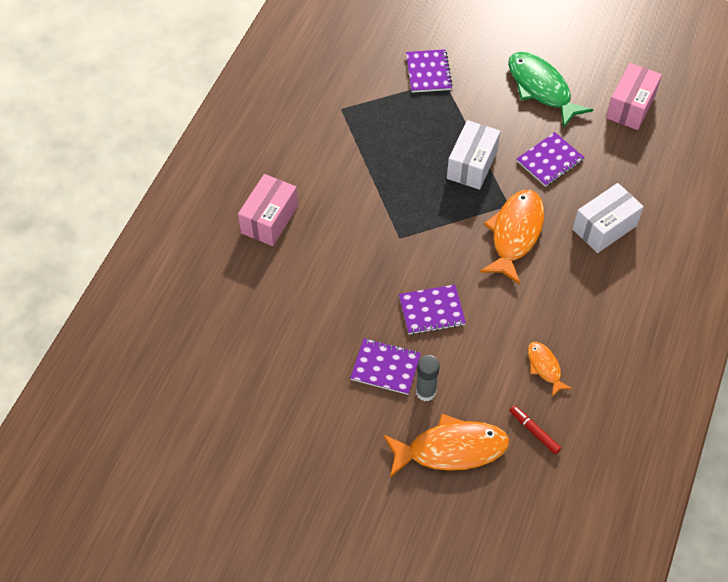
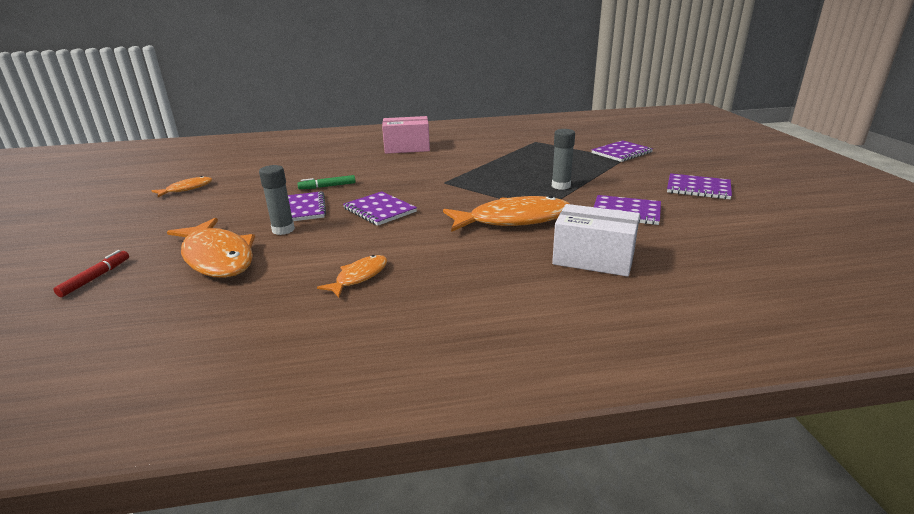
camera: 60 degrees right, 30 degrees down
(250, 451) = (187, 189): none -> orange fish
(340, 329) = (327, 186): none -> green marker
(472, 165) = (561, 186): white box -> grey glue stick
(534, 431) = (262, 294): red marker -> red marker (95, 278)
(541, 88) = (698, 188): green fish -> purple notebook
(630, 106) = (776, 229): pink box -> none

